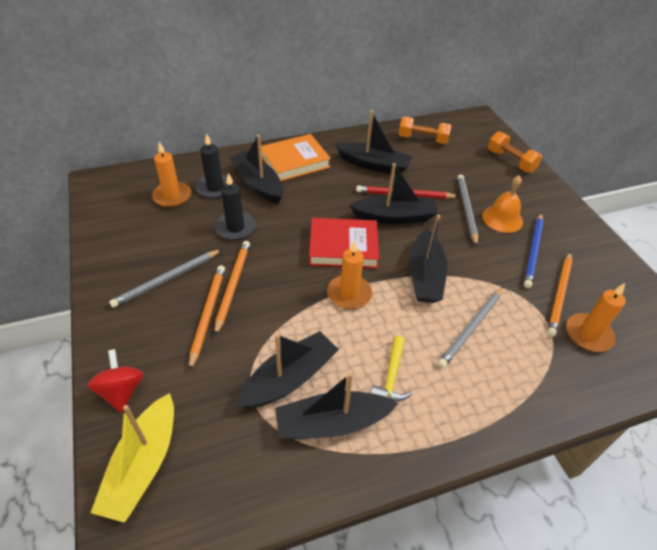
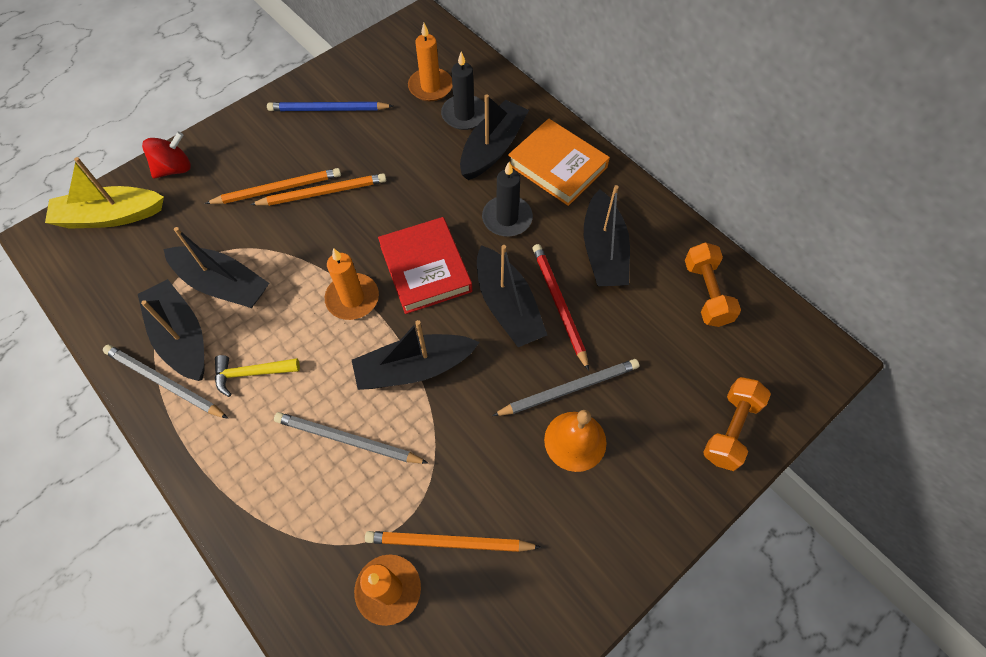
camera: 70 degrees right, 15 degrees up
(167, 279) = (310, 139): grey pencil -> grey pencil (164, 383)
(235, 228) = (408, 159): black candle -> black candle (507, 218)
(533, 251) = (523, 495): blue pencil -> blue pencil (328, 109)

